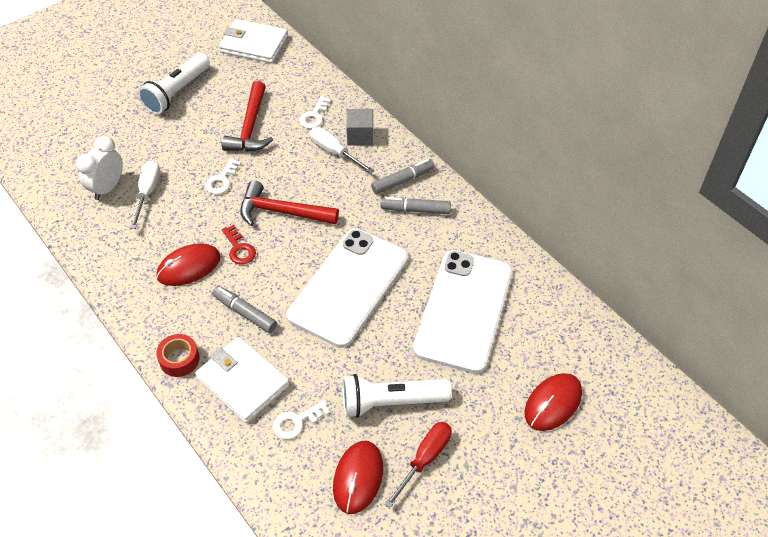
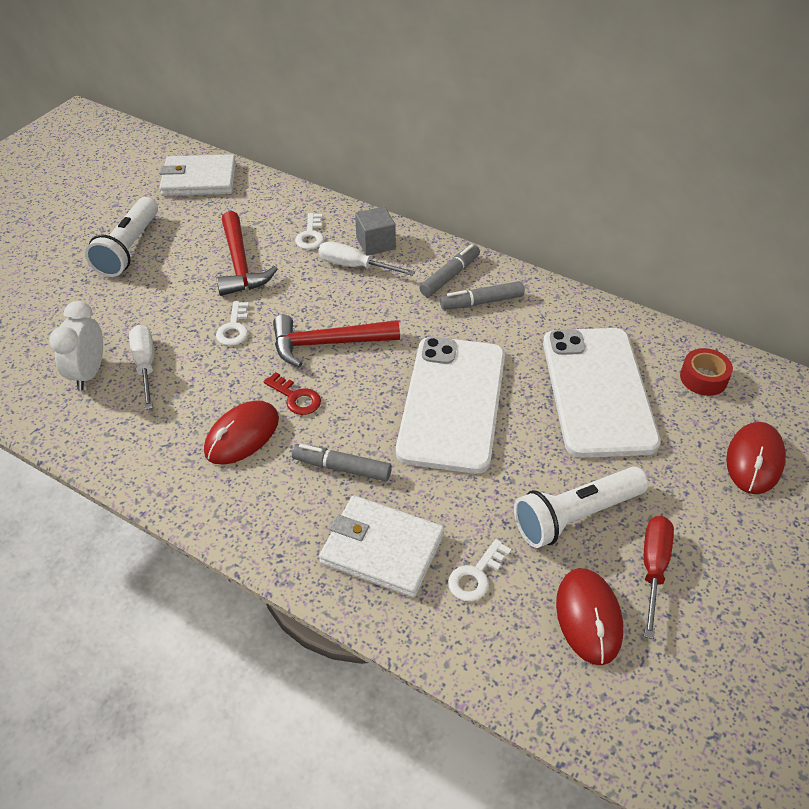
camera: 20 degrees left, 5 degrees down
(179, 359) = (286, 548): red tape -> red tape (703, 378)

